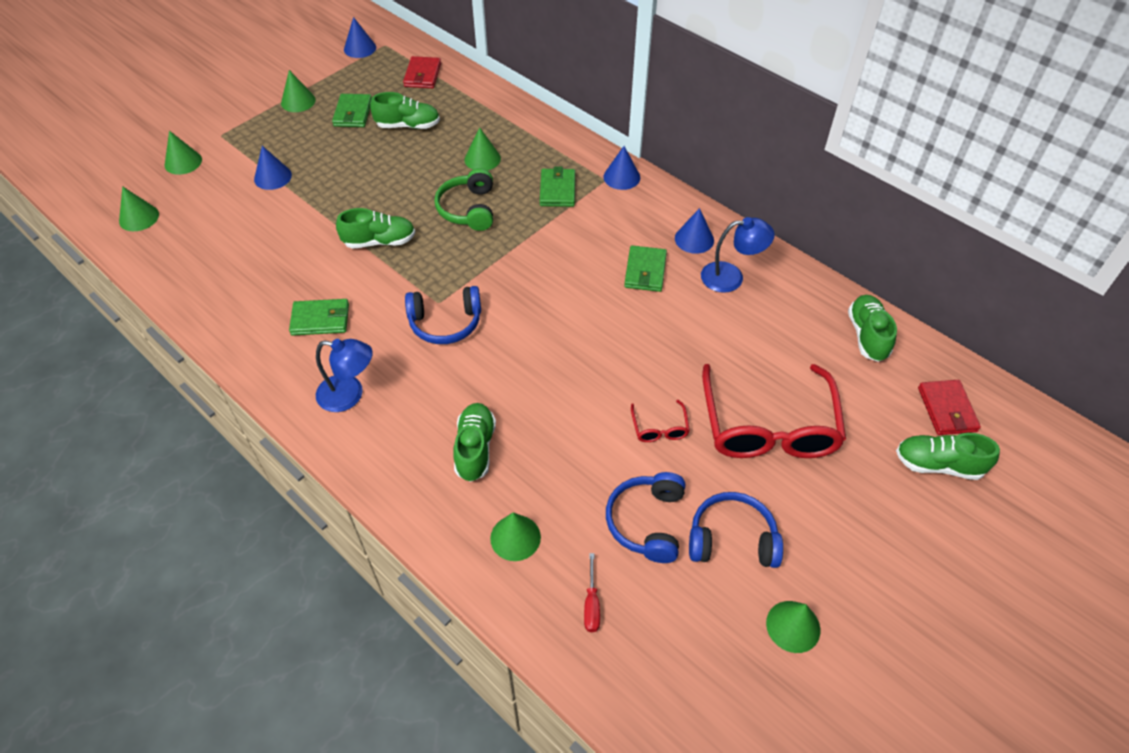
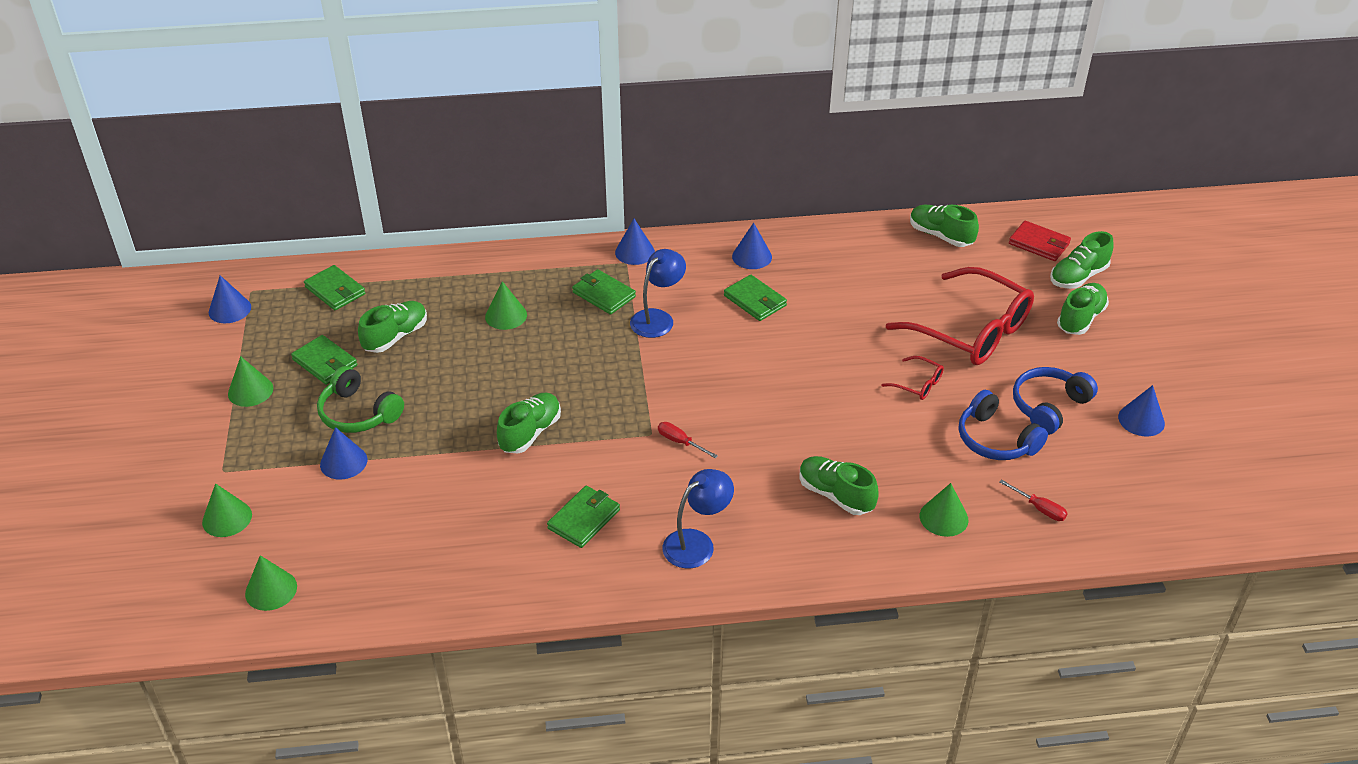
camera: 50 degrees left, 10 degrees down
(422, 75) = (335, 290): red wallet -> green wallet
(445, 323) = (680, 442): blue headphones -> red screwdriver
(468, 209) = (559, 357): green headphones -> green headphones (358, 413)
(731, 277) = (813, 262): blue lamp -> blue lamp (657, 318)
(793, 626) = (1141, 420): green cone -> blue cone
(880, 499) = (1080, 319): none -> green shoe

